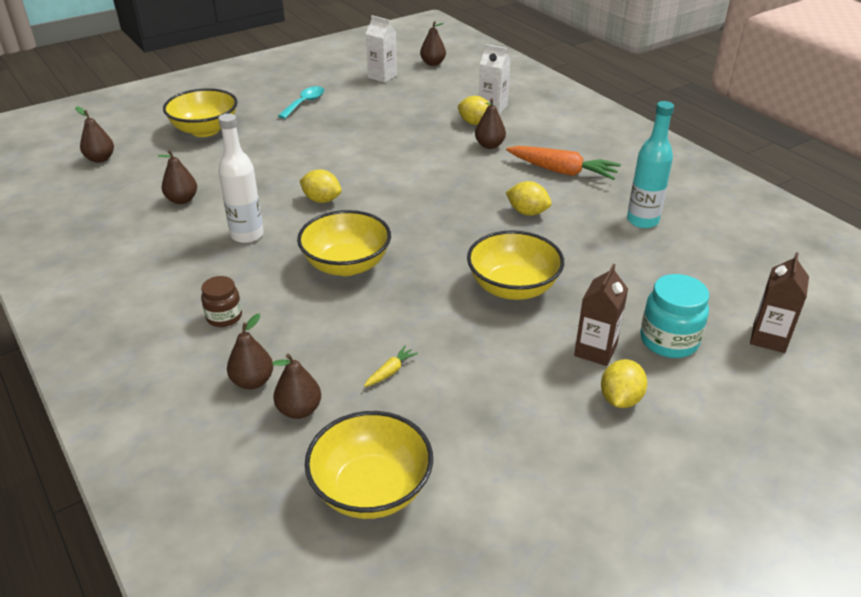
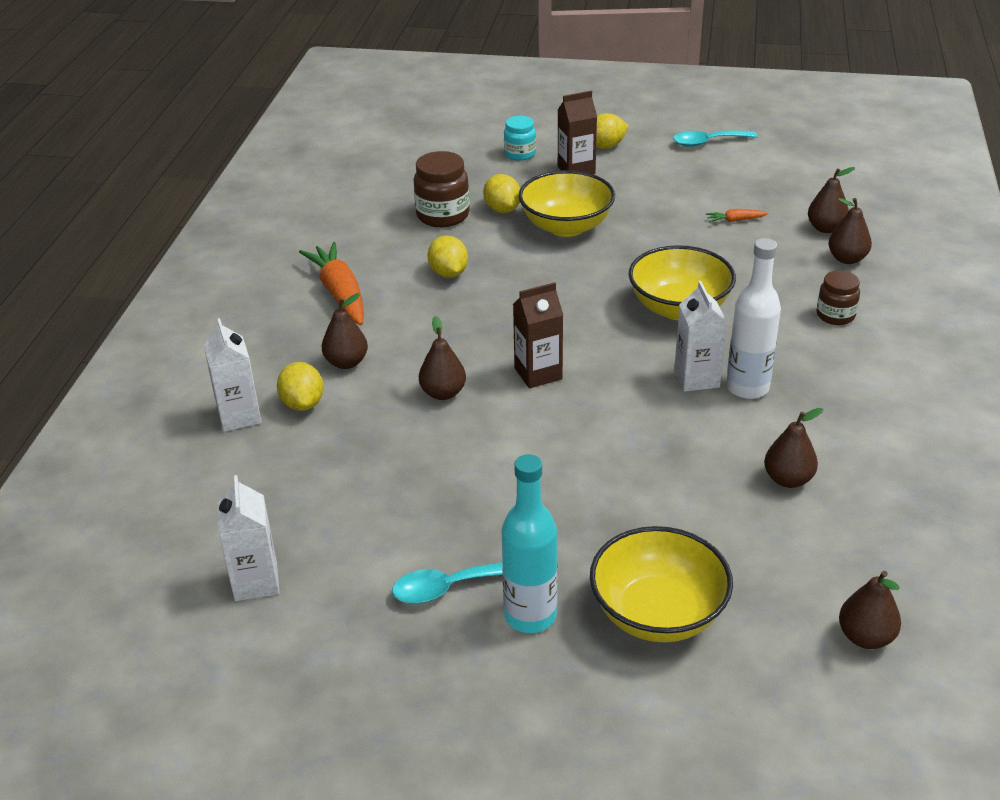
camera: 135 degrees left, 0 degrees up
(285, 226) = (696, 378): none -> white carton
(321, 200) = (624, 390): yellow lemon -> yellow lemon (502, 210)
(371, 489) = (815, 176): yellow bowl -> none
(390, 371) = (735, 220): yellow carrot -> orange carrot
(433, 63) = (138, 566): brown pear -> brown pear (443, 393)
(538, 475) = (707, 142): none -> turquoise spoon
(609, 248) = (443, 215): none -> brown jar
(642, 221) = (373, 220): turquoise bottle -> turquoise bottle (530, 616)
(668, 341) = (520, 154): turquoise jar -> turquoise jar, size x0.64
(769, 338) = (457, 129): brown carton -> brown carton (538, 373)

